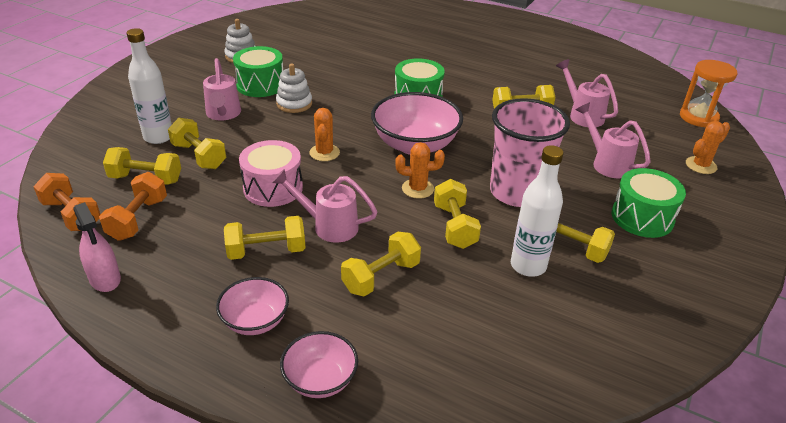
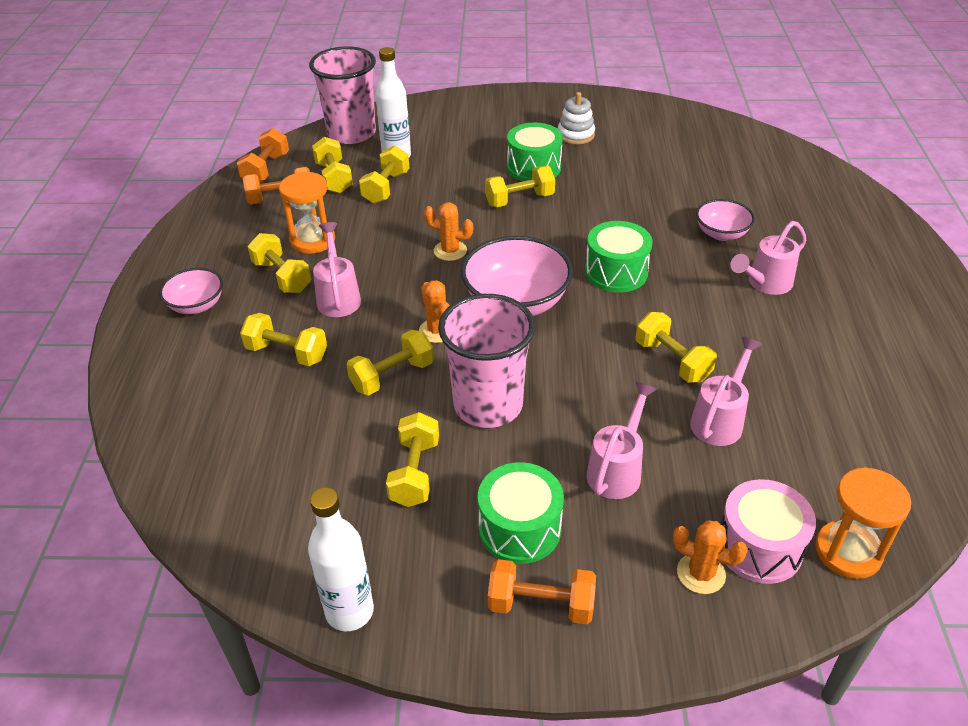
camera: 65 degrees right, 5 degrees up
(85, 148) = (351, 133): none -> pink cup
(105, 279) = (205, 217): pink spray bottle -> none
(223, 115) = (461, 171): pink watering can -> pink watering can (764, 284)
(230, 218) = (312, 240): none -> orange hourglass
(273, 188) = (370, 244): pink drum -> pink drum (759, 547)
(294, 104) = (519, 200): white stacking toy -> yellow dumbbell
(320, 379) = (149, 364): pink bowl -> pink bowl (721, 234)
(324, 153) = (450, 251): orange cactus -> orange cactus turned 45 degrees clockwise
(528, 266) = (362, 448): white bottle -> white bottle (349, 611)
(710, 230) = (541, 605): none -> orange dumbbell

